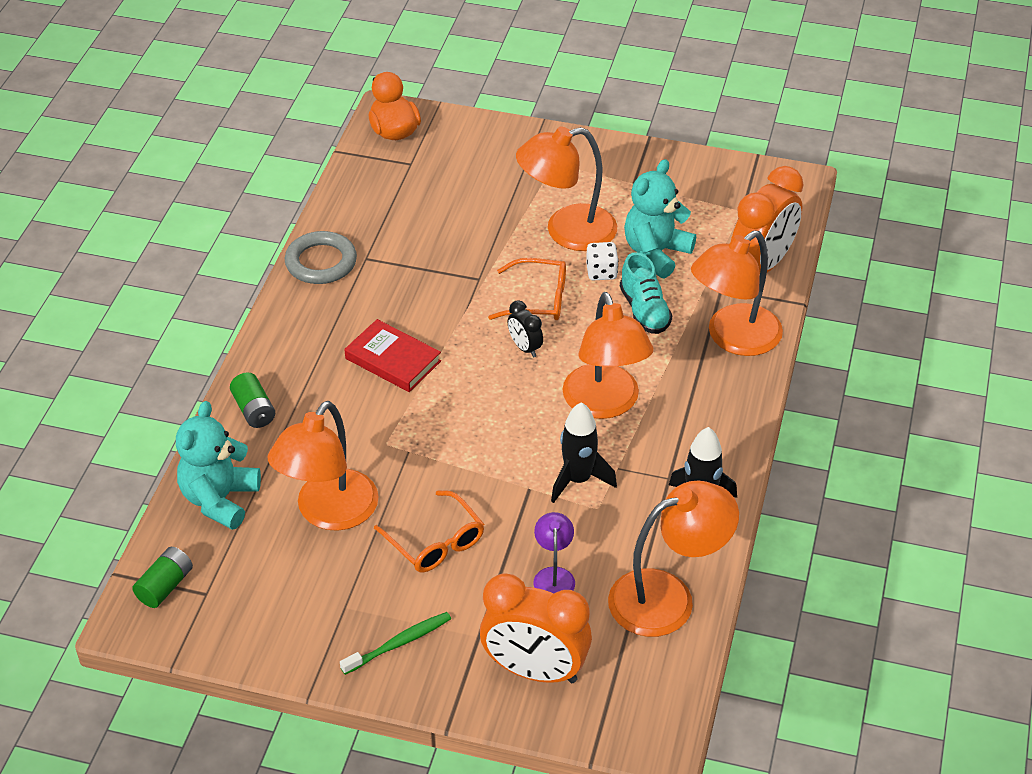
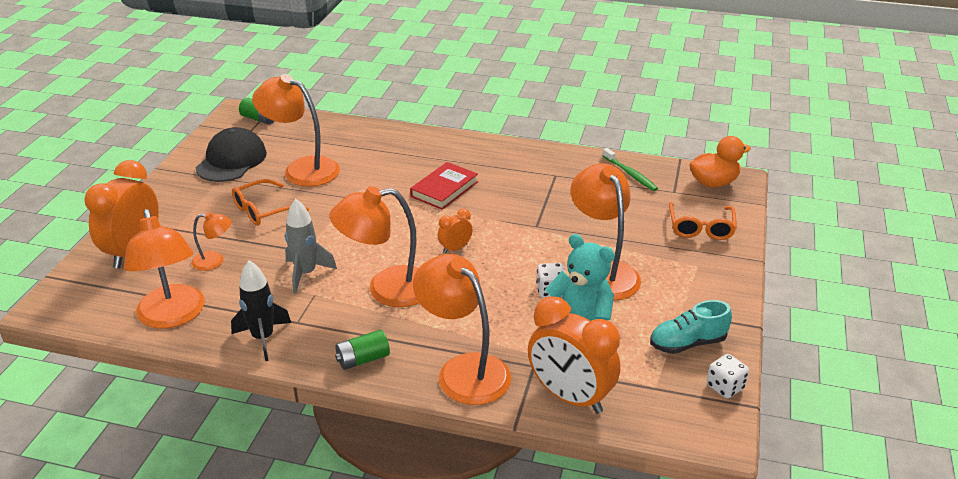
camera: 90 degrees right, 10 degrees down
(219, 499) = (323, 132): turquoise teddy bear -> none
(254, 410) = (399, 139): green battery -> green battery (363, 359)
(295, 601) = (231, 160): none -> black cap
(321, 262) = (548, 157): grey ring -> none
(399, 643) = (182, 198): green toothbrush -> green toothbrush (630, 174)
(525, 348) = (455, 248): black clock -> orange clock
(537, 299) = (513, 255): orange glasses -> orange glasses (700, 227)
(554, 576) = (215, 261): purple lamp -> orange lamp
(578, 480) = (306, 274): black rocket -> grey rocket
(644, 311) = (500, 314): turquoise shoe -> turquoise shoe (687, 343)
(735, 168) = (725, 387): none -> white dice

